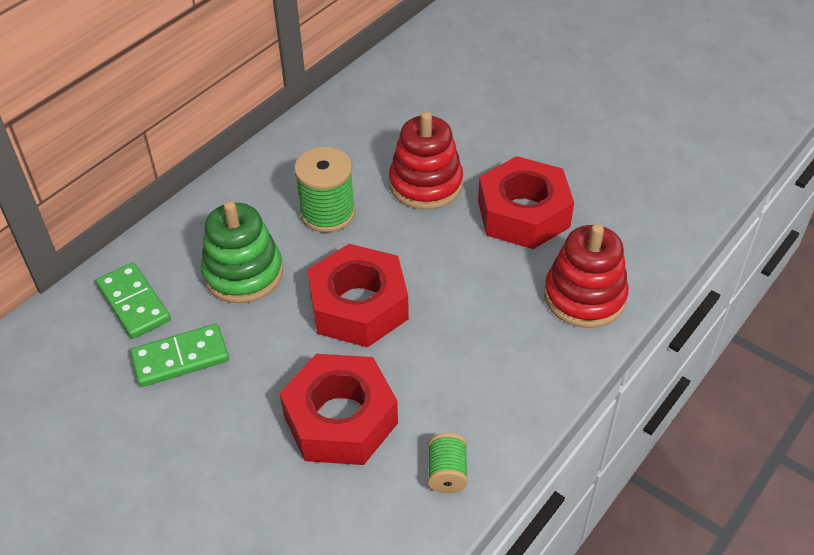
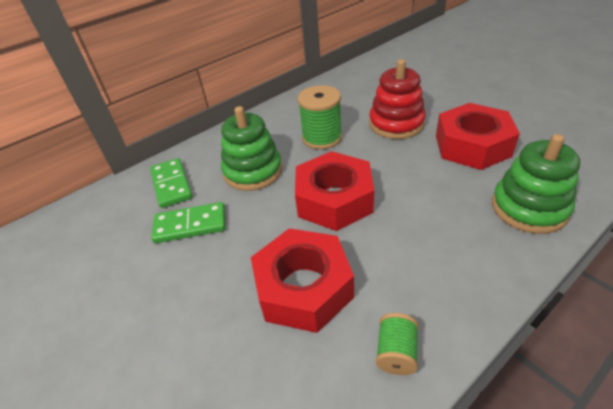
camera: 15 degrees right, 5 degrees down
(584, 296) = (529, 208): red stacking toy -> green stacking toy

